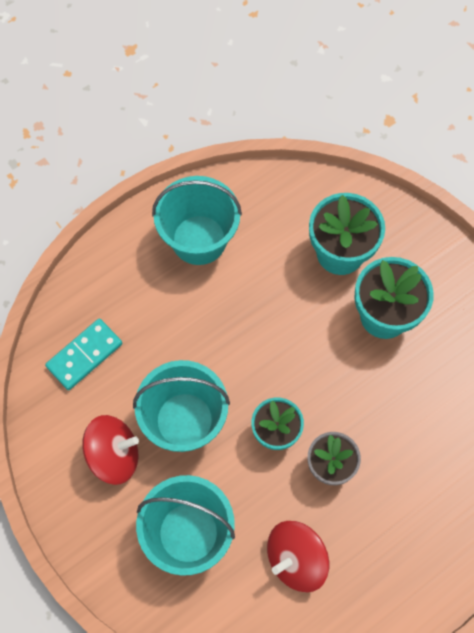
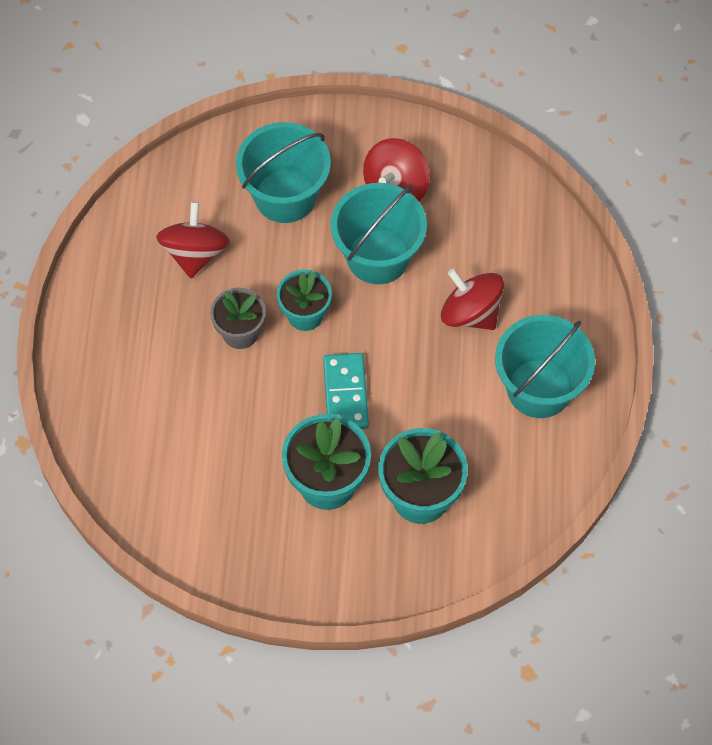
camera: 130 degrees right, 5 degrees down
(85, 355) = (503, 224): turquoise domino -> turquoise domino (345, 394)
(178, 323) = (470, 313): none -> red spinning top

